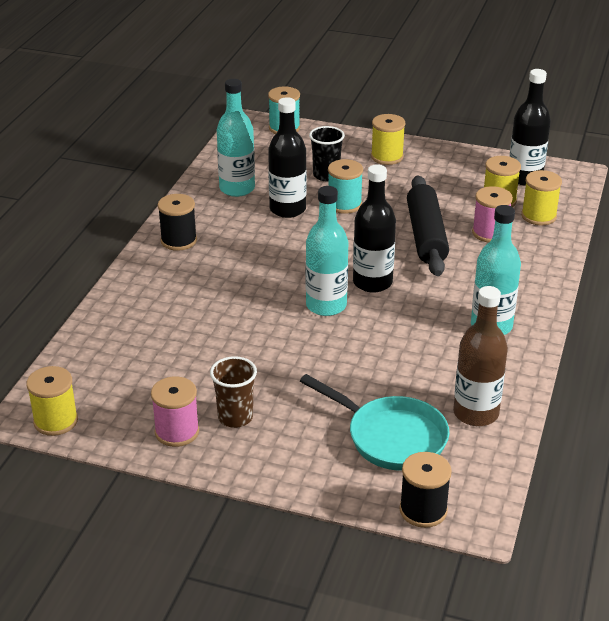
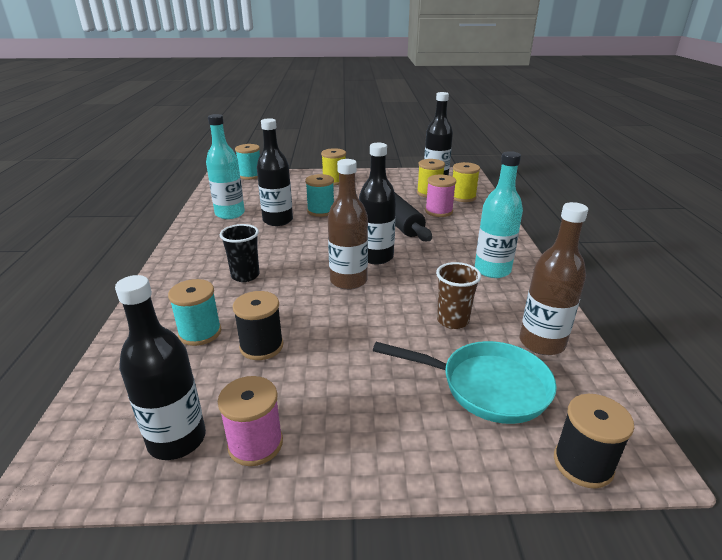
camera: 20 degrees left, 5 degrees down
(56, 421) = (91, 472): yellow spool -> none
(120, 414) = (177, 439): none -> black bottle
(162, 329) = (200, 333): none -> turquoise spool
(178, 240) = (192, 256): black spool -> black spool (261, 346)
(235, 417) = (316, 407): brown cup -> brown cup (452, 320)
(326, 175) = (296, 196): black cup -> black cup (245, 276)
(326, 305) = (348, 281): turquoise bottle -> brown bottle

